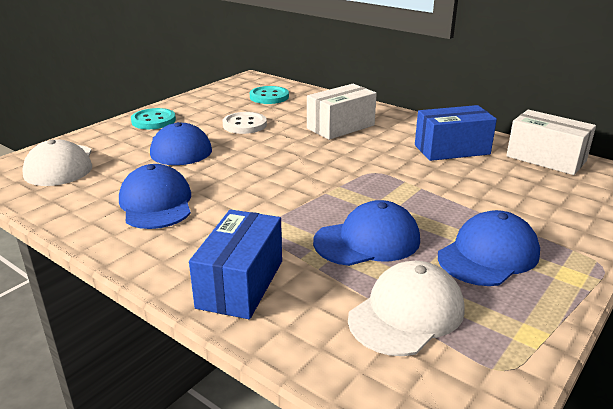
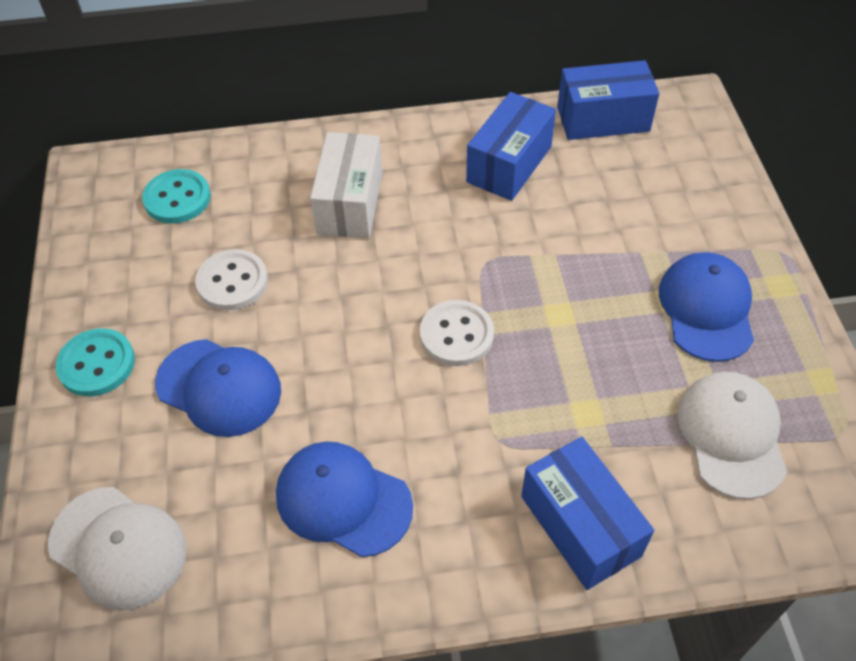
camera: 45 degrees left, 25 degrees up
(311, 186) = (456, 335): none -> white button
(367, 241) = (603, 373): blue cap -> none
(545, 159) = (603, 119): white box -> blue box

